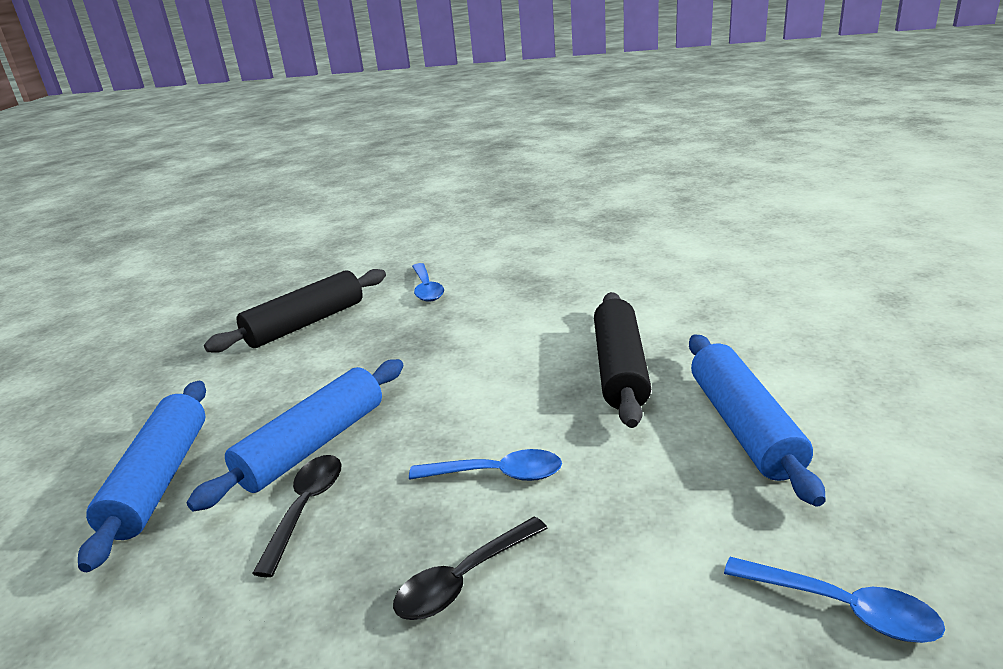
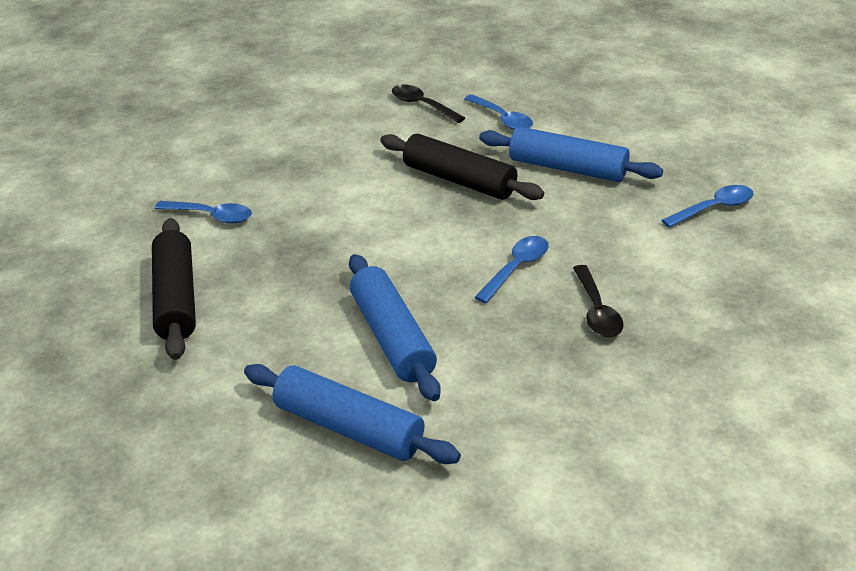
camera: 60 degrees left, 10 degrees up
(306, 508) = (467, 357): black spoon -> black spoon (422, 105)
(774, 344) = (502, 119): none -> blue spoon

